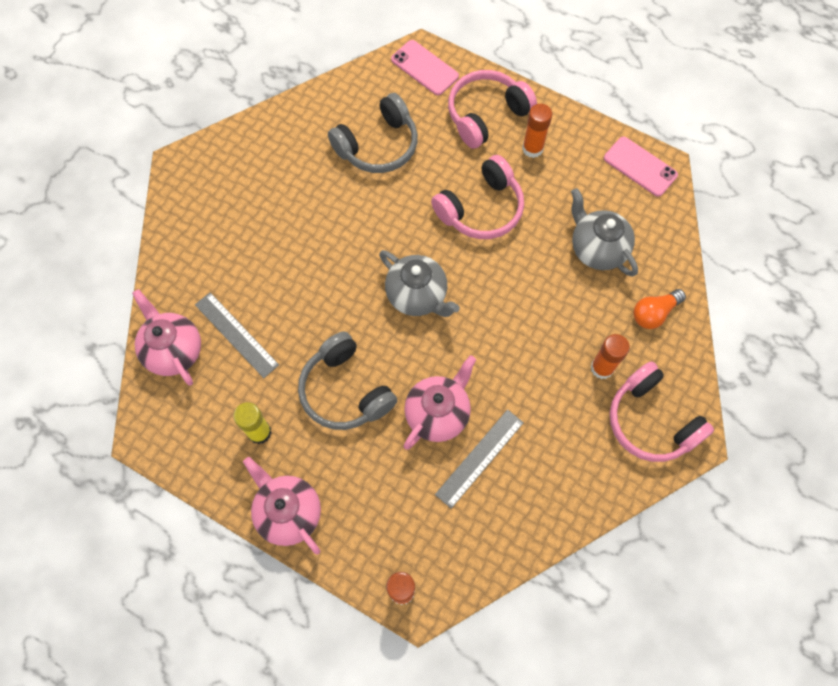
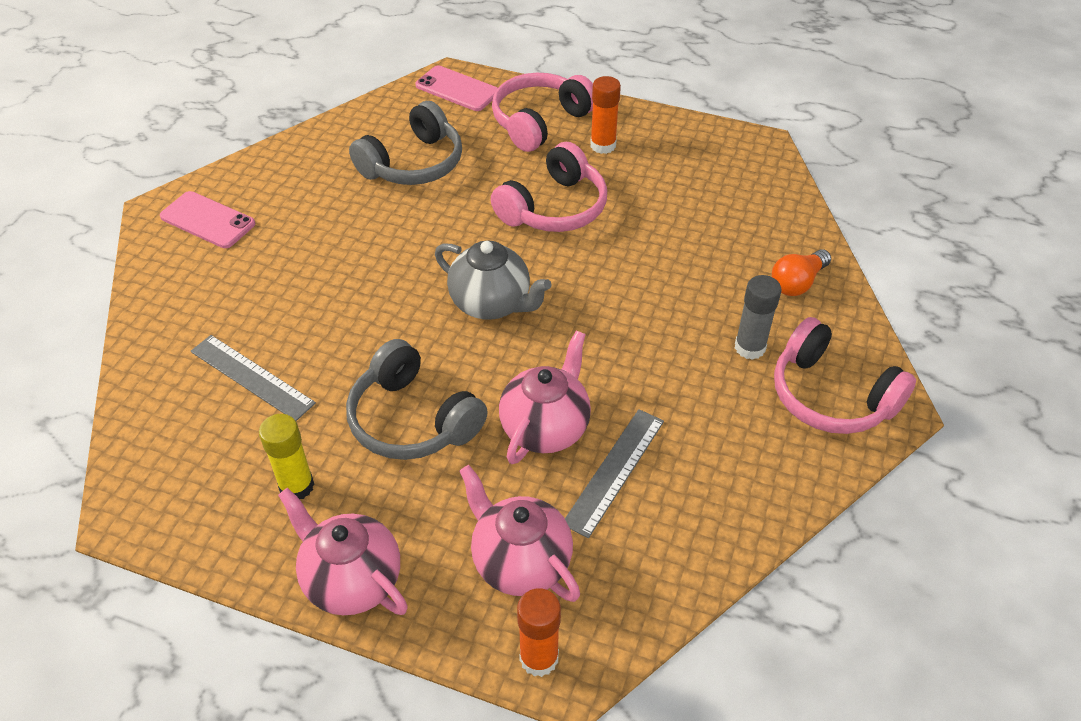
camera: 10 degrees left, 20 degrees down
(173, 350) = (164, 407): pink teapot -> pink teapot (520, 562)
(597, 249) = (707, 229): grey teapot -> none
(602, 368) = (750, 347): orange glue stick -> grey glue stick
(640, 166) = (735, 147): pink phone -> pink phone (207, 220)

